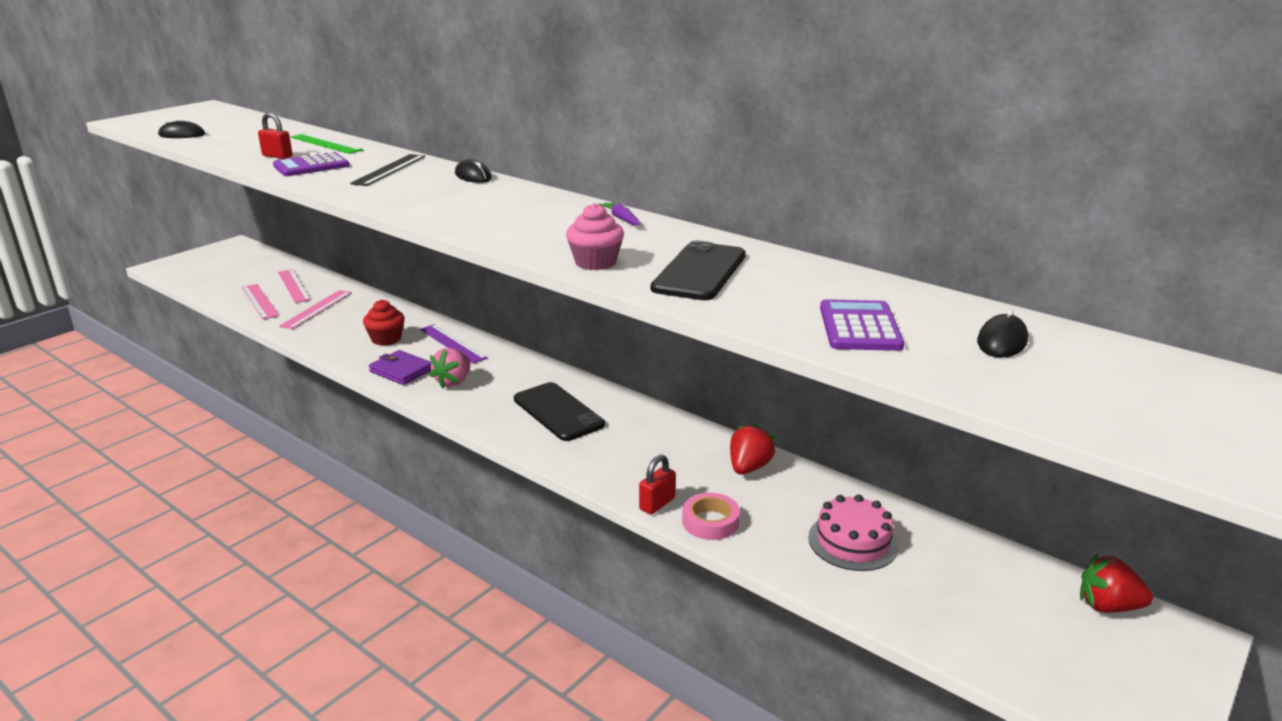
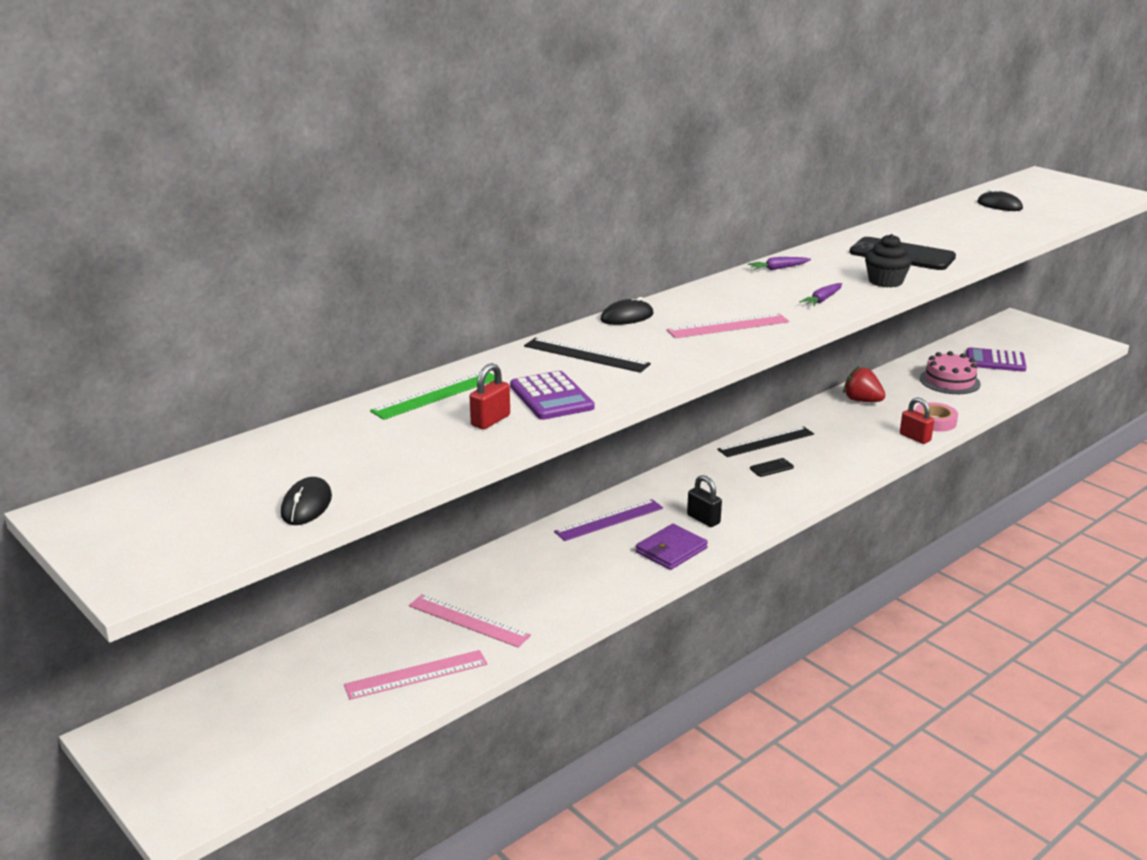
camera: 80 degrees left, 0 degrees up
(294, 286) = (367, 648): pink ruler -> pink ruler (728, 326)
(386, 339) = (584, 562): red cupcake -> none
(453, 382) = (703, 519): pink strawberry -> black padlock
(528, 236) = (822, 300): none -> purple carrot
(558, 412) = (771, 468): black phone -> black phone, size x0.43
(595, 262) = (885, 281): pink cupcake -> black cupcake
(616, 408) = (766, 442): none -> black ruler
(859, 327) = (989, 229): purple calculator -> purple calculator (995, 361)
(1108, 606) = (996, 330): red strawberry -> none

